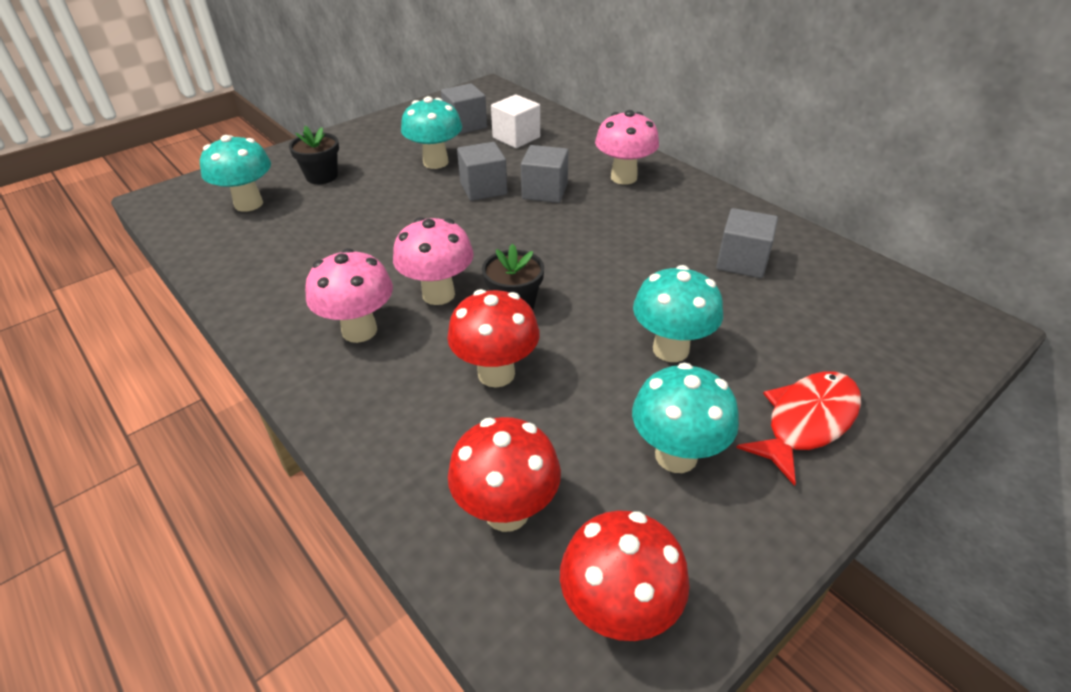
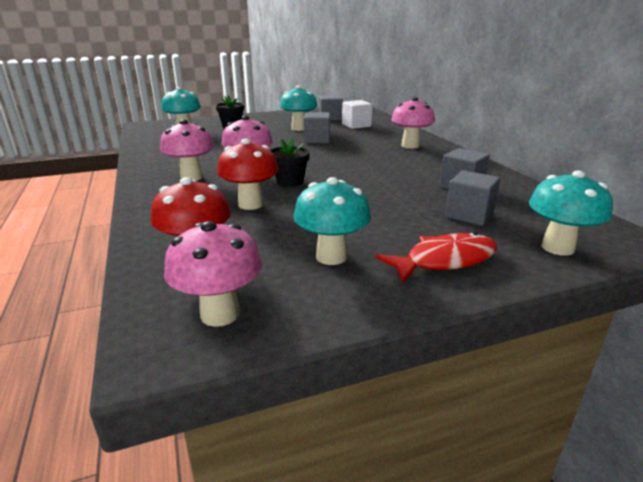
camera: 20 degrees right, 15 degrees down
(544, 191) = (353, 145): grey cube -> grey cube (469, 215)
(618, 612) = (220, 314): red mushroom -> pink mushroom
(670, 349) = (373, 213): turquoise mushroom -> turquoise mushroom (557, 248)

